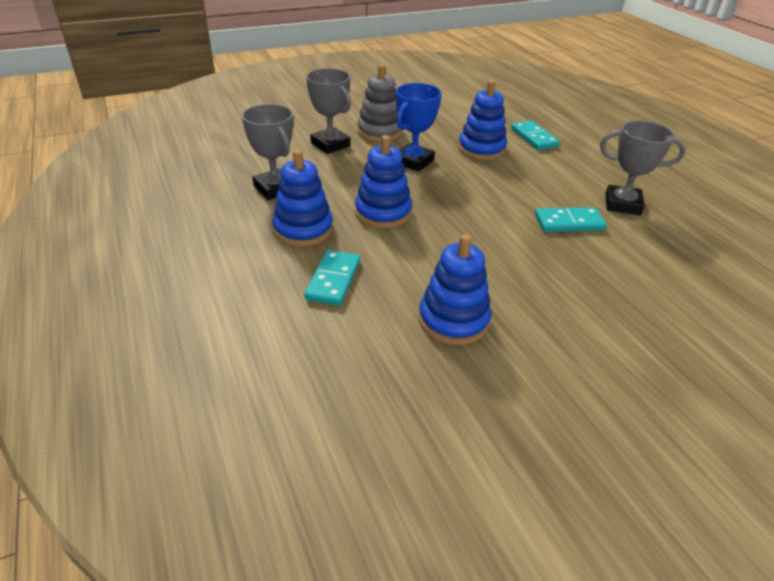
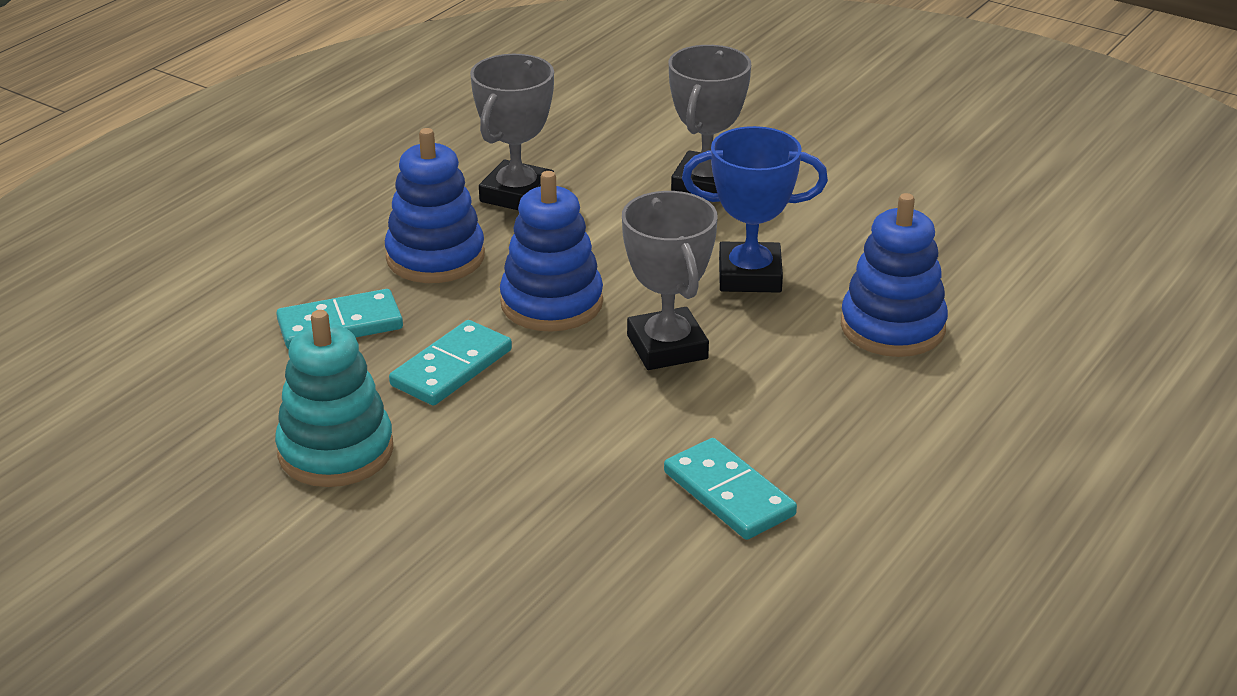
camera: 60 degrees right, 5 degrees down
(380, 132) = (814, 209): grey stacking toy -> none
(453, 320) = (336, 451): blue stacking toy -> turquoise stacking toy
(534, 138) = (1029, 372): turquoise domino -> turquoise domino (451, 367)
(622, 204) = (876, 545): grey trophy -> grey trophy (667, 347)

